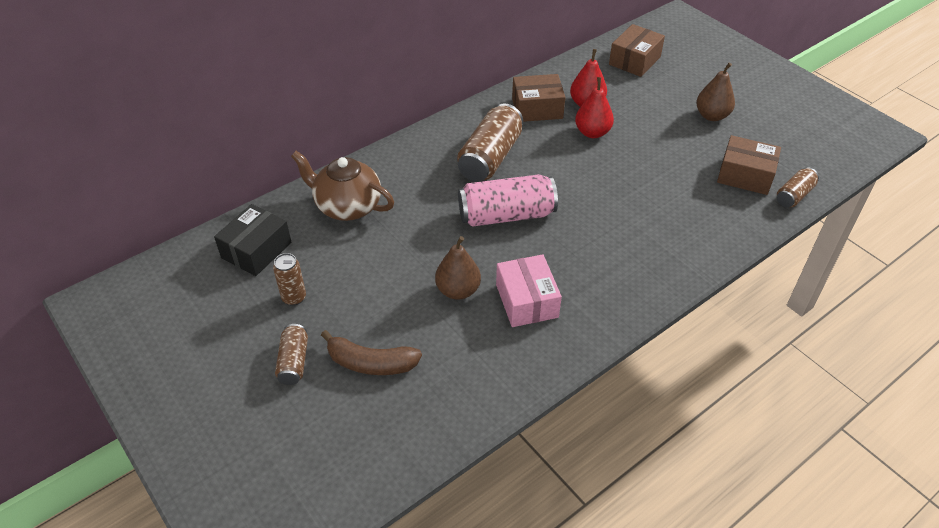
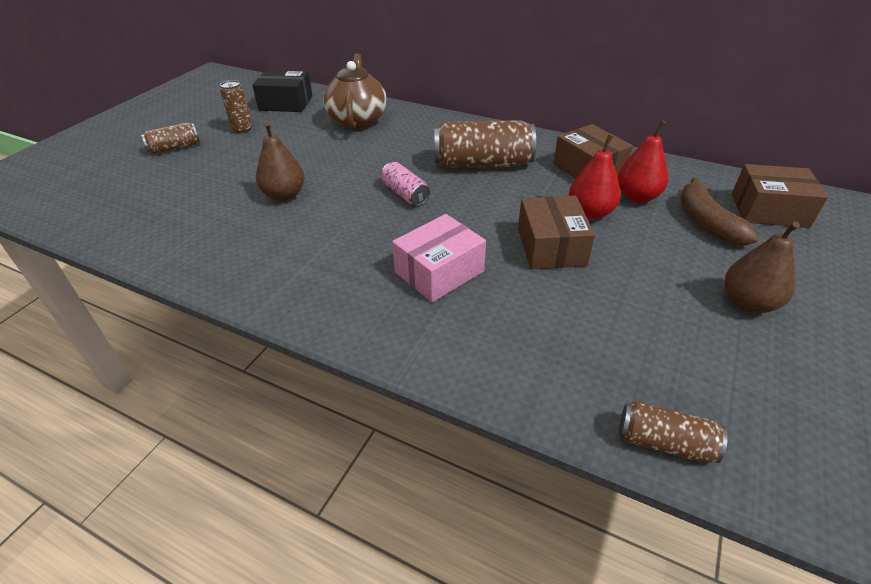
camera: 65 degrees right, 5 degrees down
(371, 363) = (181, 178): brown banana -> brown banana (706, 222)
(506, 215) = (405, 194): pink can -> pink can, size x0.54
(526, 301) = (288, 236): pink box -> pink box (439, 272)
(745, 175) = (652, 368): brown box -> brown box (551, 247)

